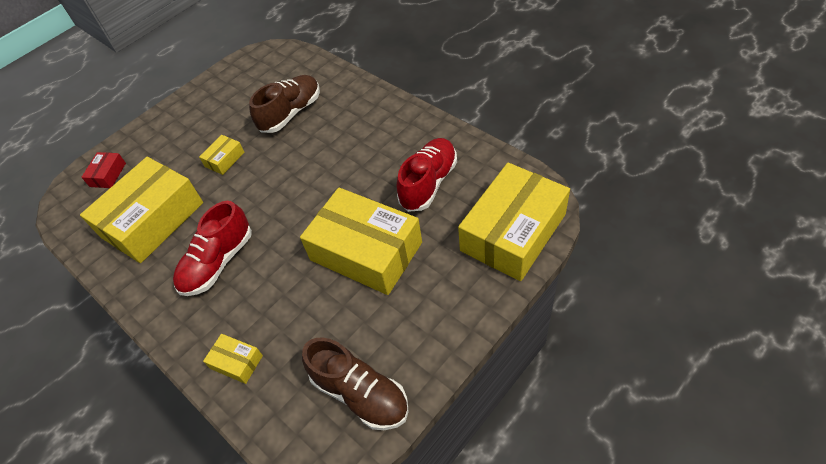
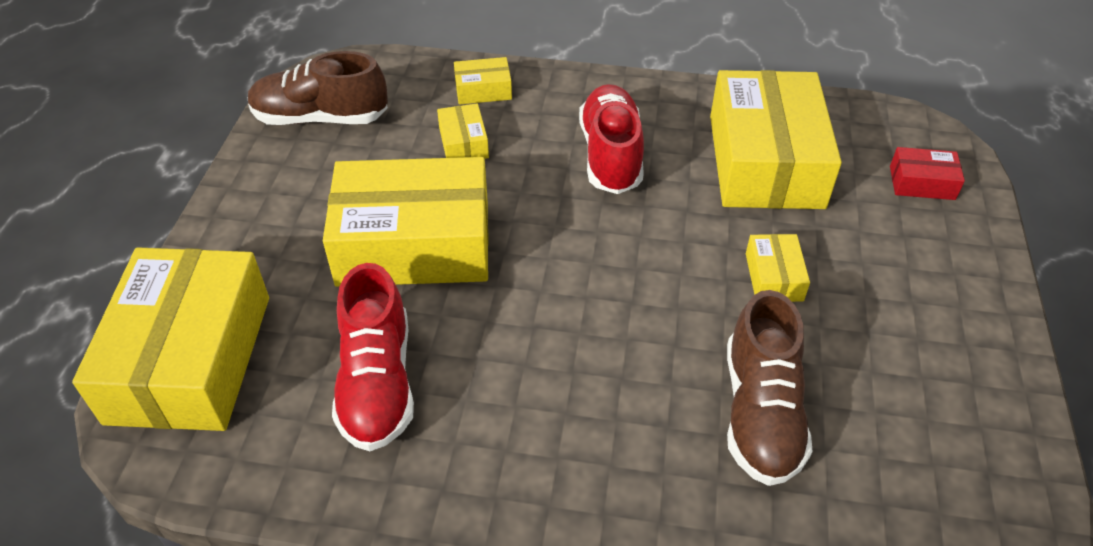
camera: 140 degrees right, 5 degrees down
(108, 175) = (922, 183): red box -> red box turned 60 degrees counterclockwise
(287, 316) = (463, 143): none -> yellow box

